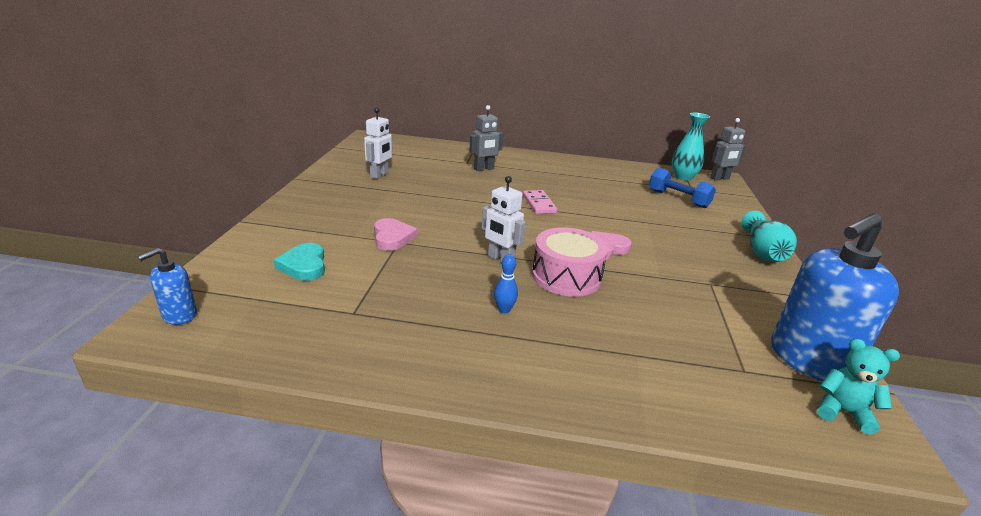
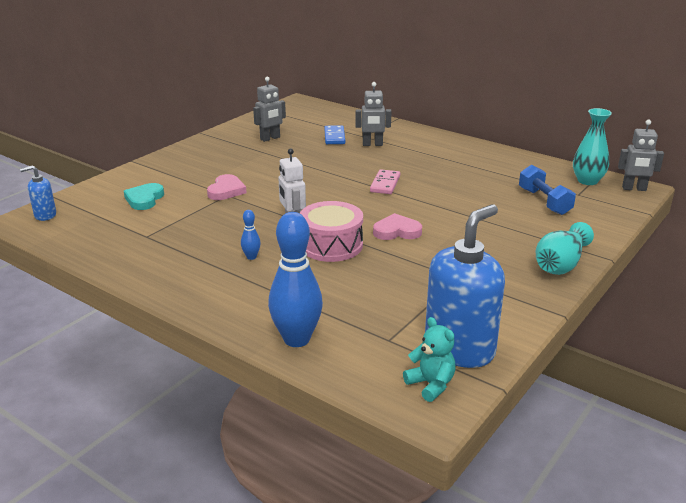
camera: 30 degrees right, 0 degrees up
(379, 175) = (270, 138): white robot -> grey robot
(441, 166) = (334, 137): none -> blue domino
(666, 401) = (296, 339): none -> blue bowling pin
(808, 360) = (459, 349): blue soap dispenser -> blue soap dispenser turned 135 degrees clockwise

